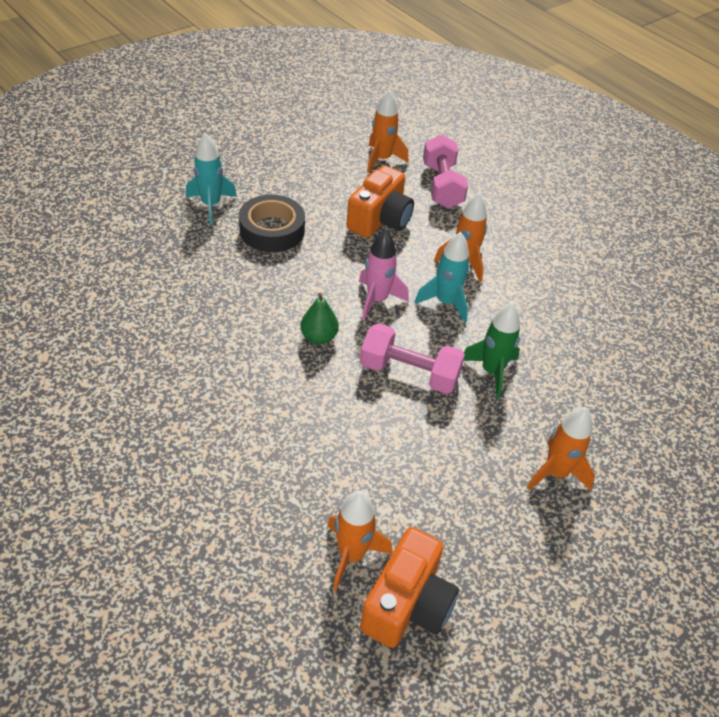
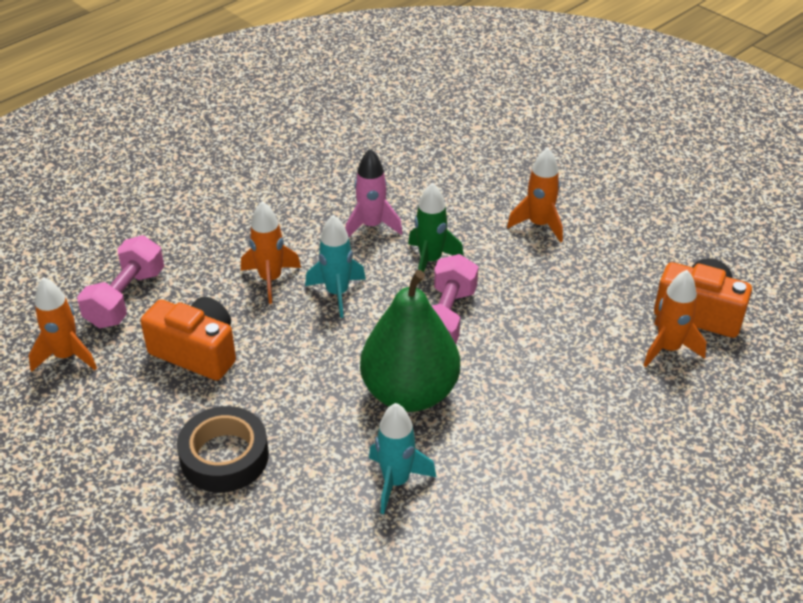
camera: 90 degrees left, 5 degrees down
(211, 205) = (172, 533): turquoise rocket -> turquoise rocket (396, 482)
(319, 337) = (409, 393): green pear -> green pear, size x2.26
(377, 300) = (342, 348): pink rocket -> pink rocket (372, 226)
(442, 186) = (126, 298): pink dumbbell -> pink dumbbell turned 60 degrees counterclockwise

